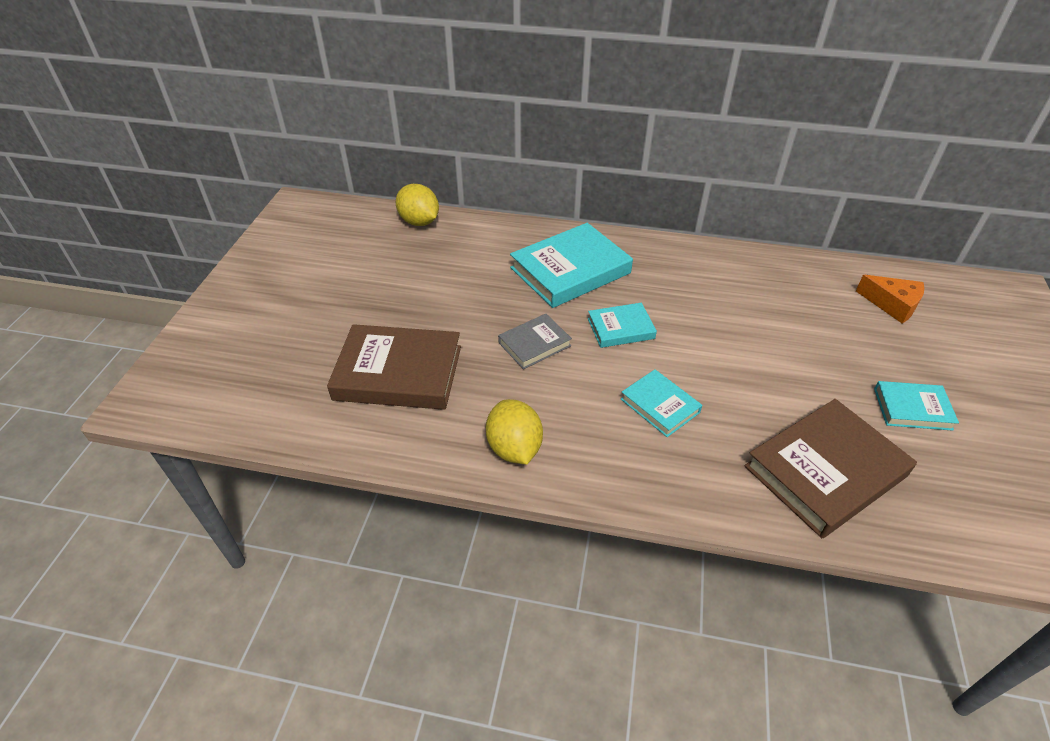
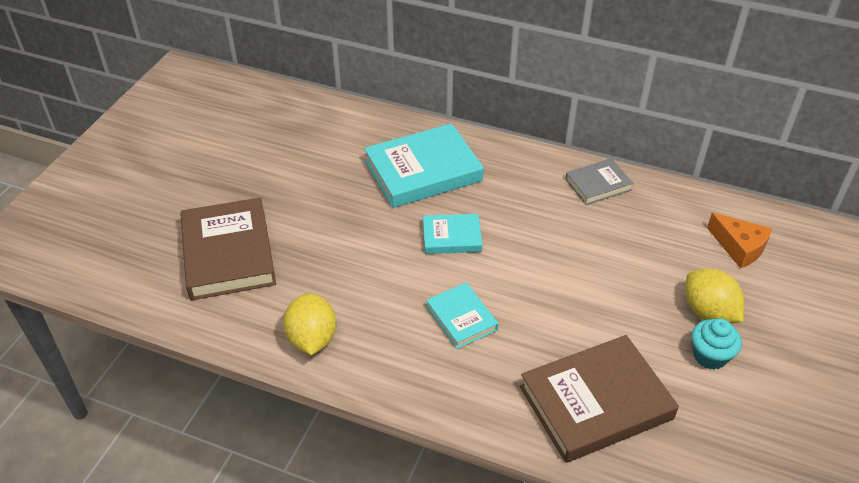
camera: 10 degrees right, 0 degrees up
(398, 373) = (228, 253): brown book -> brown book turned 60 degrees clockwise
(419, 222) = (291, 102): yellow lemon -> yellow lemon (708, 312)
(534, 344) = (363, 242): grey book -> grey book (598, 185)
(912, 409) = (710, 356): turquoise book -> turquoise cupcake

